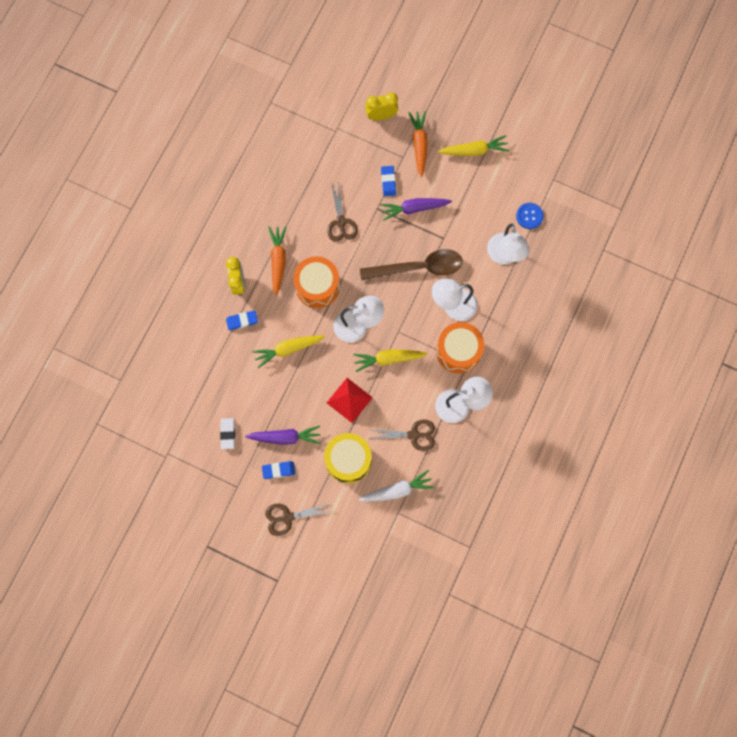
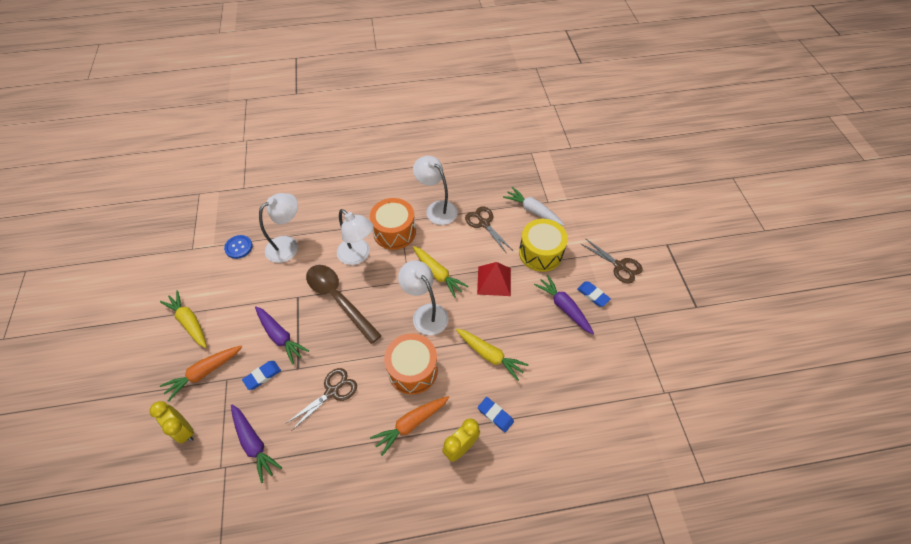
camera: 125 degrees left, 20 degrees down
(228, 434) = (602, 353): white eraser -> none
(339, 155) = (254, 444): none -> purple carrot

